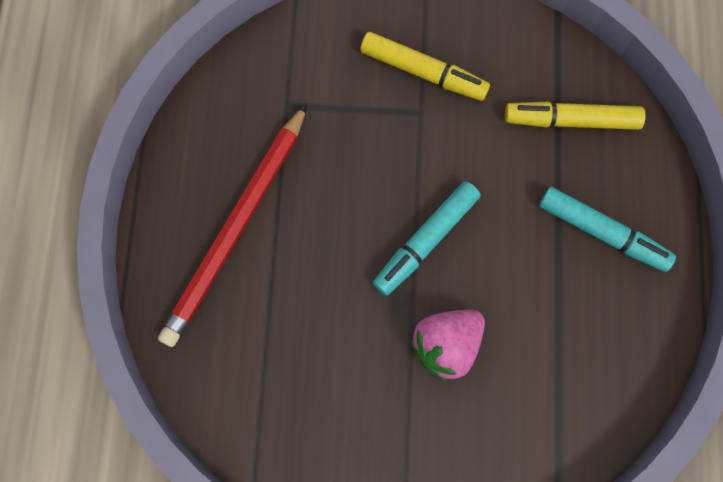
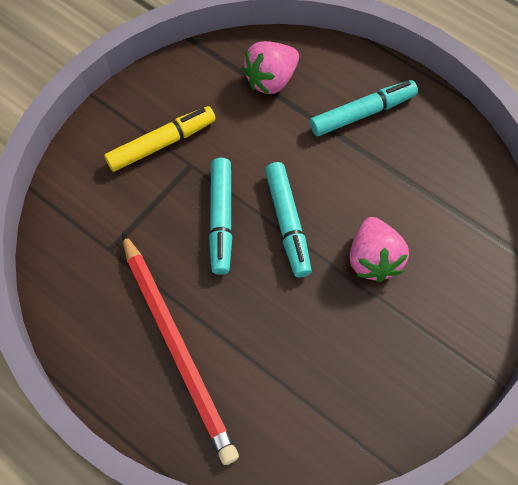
camera: 55 degrees left, 10 degrees down
(385, 179) = (221, 219): none -> turquoise marker
(571, 120) = (271, 80): yellow marker -> pink strawberry

